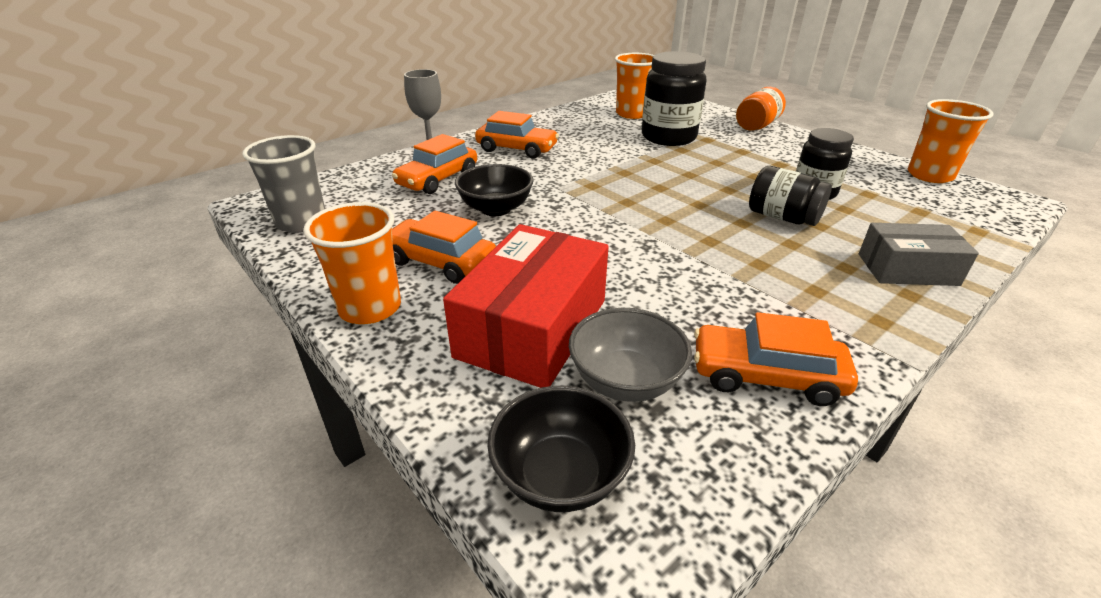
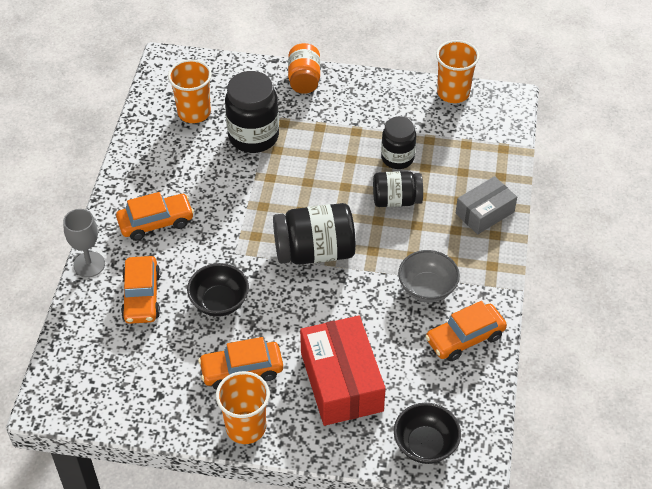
camera: 40 degrees left, 15 degrees up
(301, 222) = (108, 399): grey cup -> none
(625, 380) = (411, 382): grey bowl -> grey bowl (427, 288)
(639, 216) = (314, 251): none -> black jar

